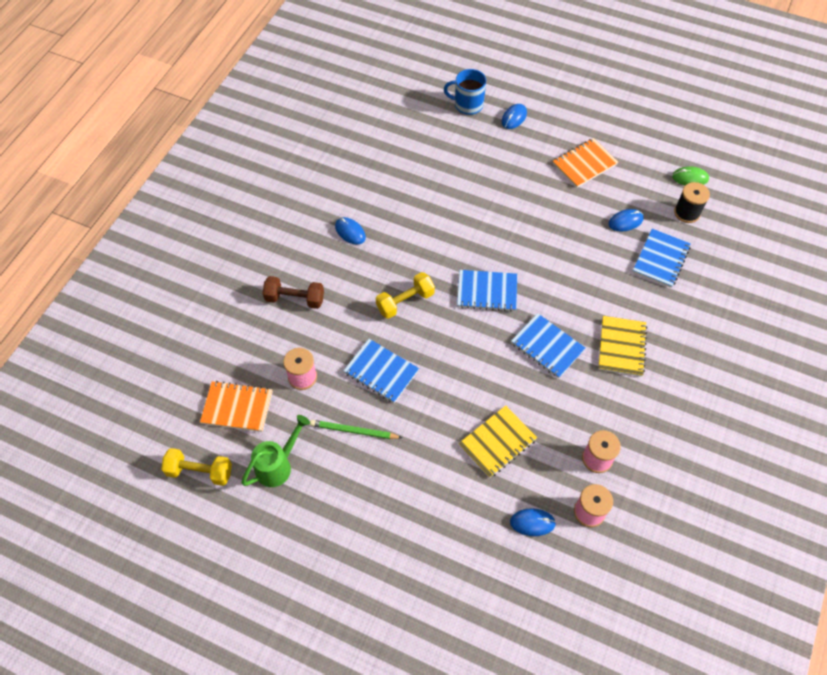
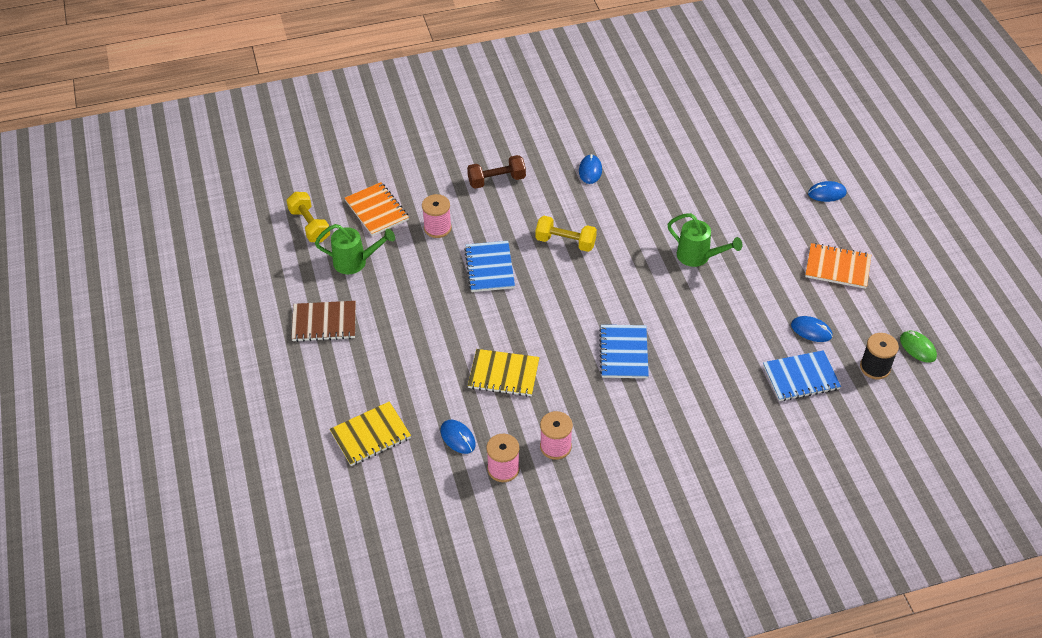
camera: 50 degrees right, 10 degrees down
(295, 299) = (496, 180): brown dumbbell -> brown dumbbell turned 75 degrees counterclockwise
(321, 539) = (324, 323): none -> brown notebook
(354, 431) = (424, 285): green pencil -> none
(467, 105) = (801, 157): blue mug -> none
(487, 292) = (631, 284): blue notebook -> none
(500, 232) = (698, 257): none -> green watering can
(621, 347) = (679, 402): yellow notebook -> yellow notebook (370, 435)

